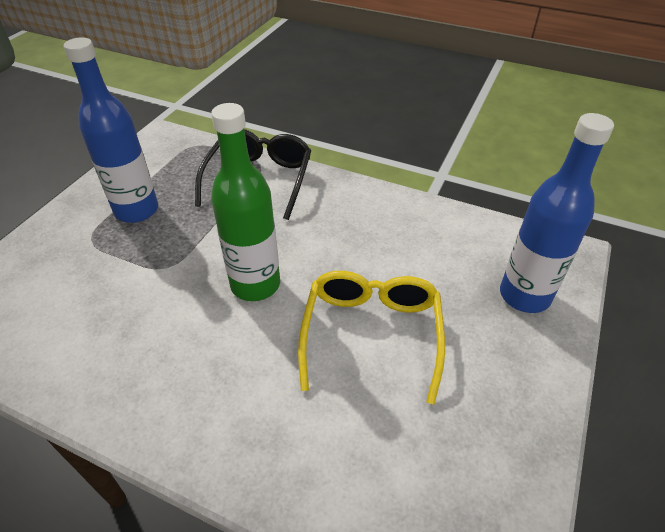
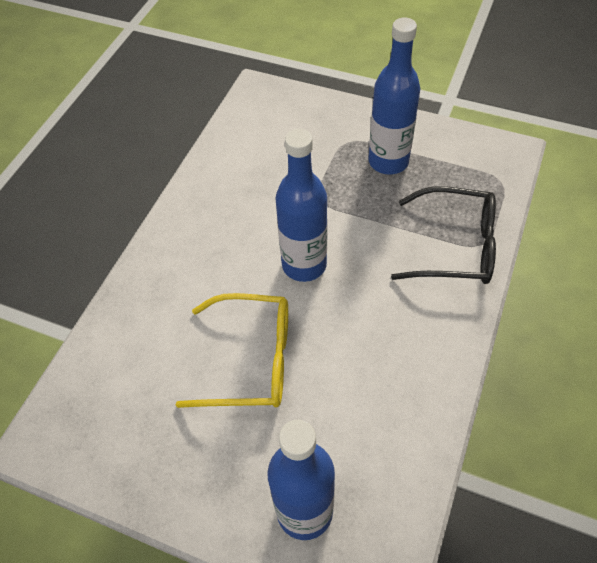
camera: 90 degrees right, 10 degrees up
(255, 284) = (304, 265): green bottle -> blue bottle

